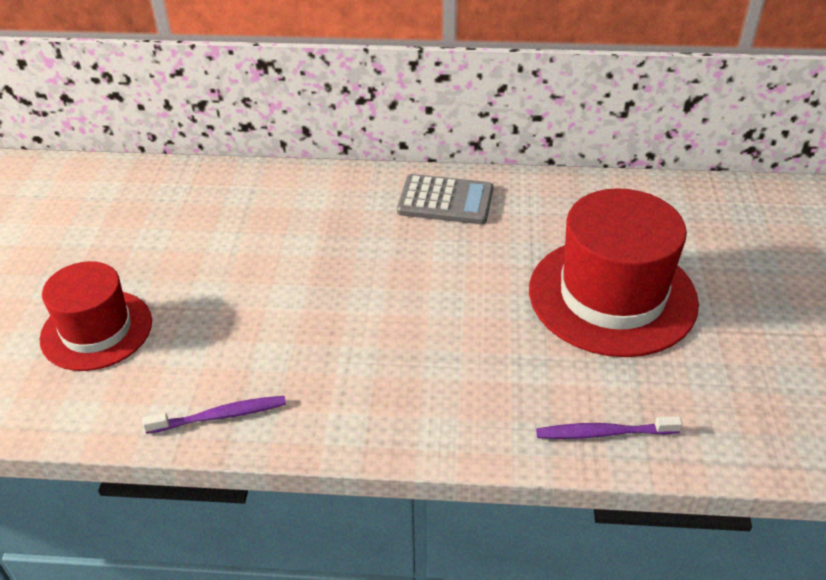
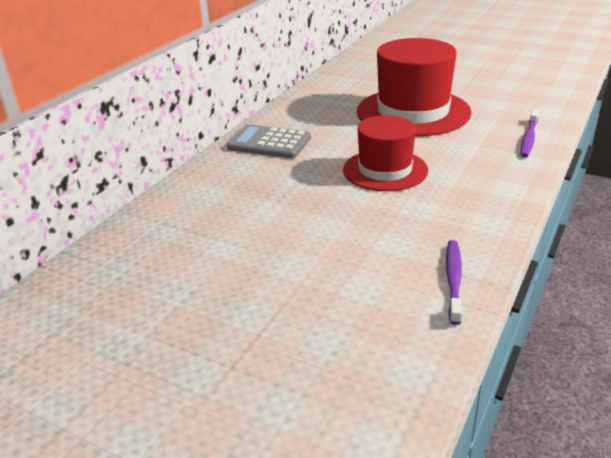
camera: 65 degrees left, 10 degrees down
(96, 330) = (294, 344): red hat -> red hat (385, 170)
(445, 200) = (269, 143): grey calculator -> grey calculator turned 105 degrees counterclockwise

